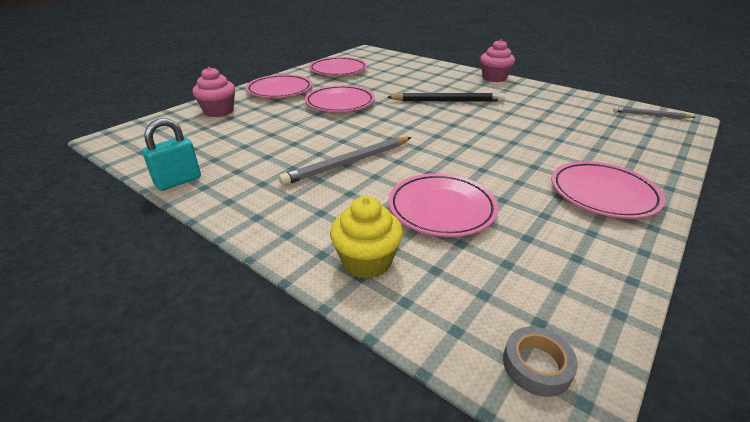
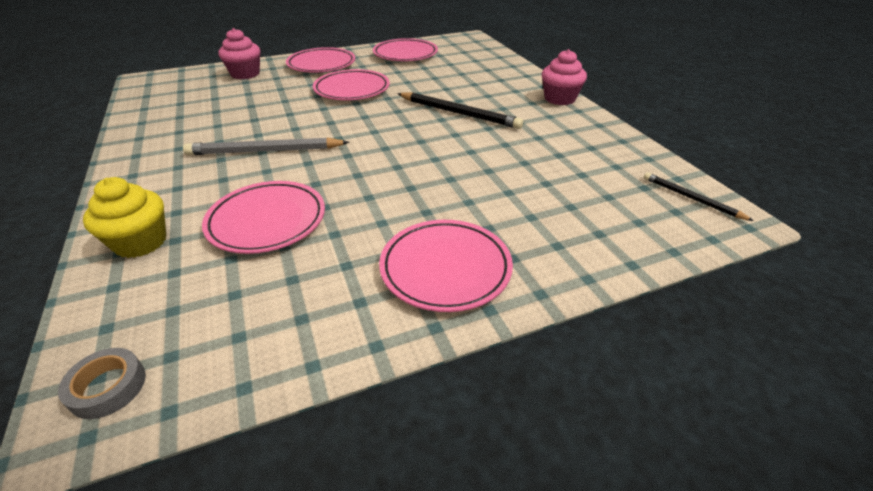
camera: 30 degrees right, 5 degrees up
(178, 181) = (131, 128): turquoise padlock -> none
(650, 115) = (692, 198): grey pencil -> black pencil

